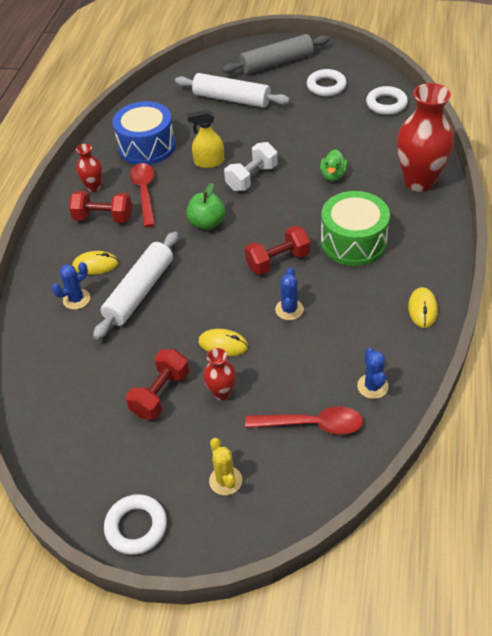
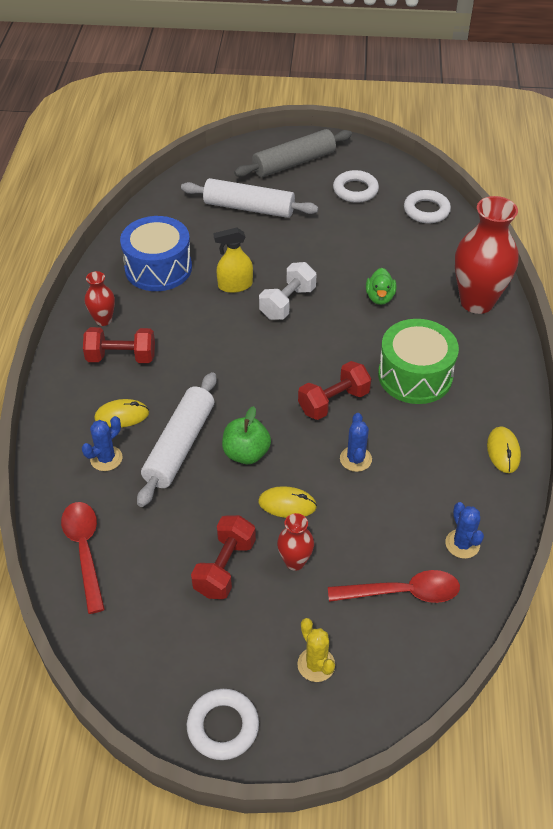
camera: 10 degrees left, 0 degrees up
(144, 193) = (165, 325): red spoon -> red spoon (85, 551)
(207, 223) = (245, 360): green apple -> green apple (246, 453)

